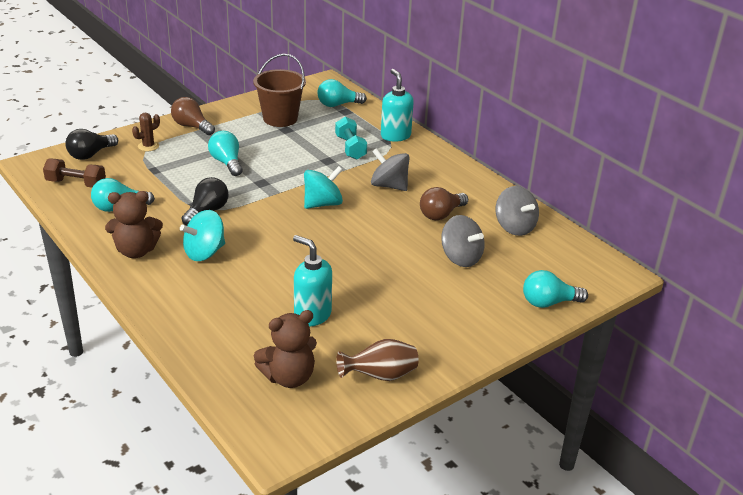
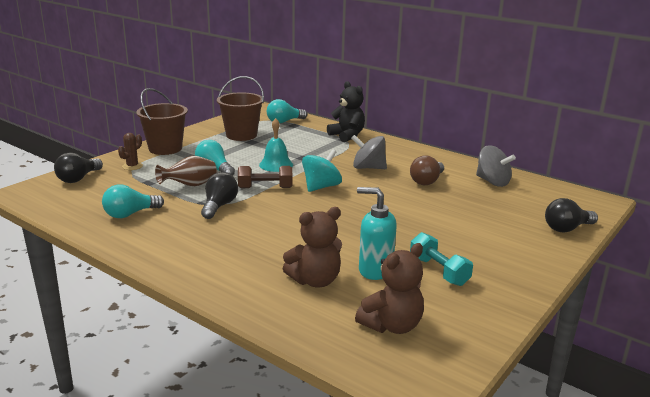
camera: 15 degrees left, 10 degrees down
(76, 184) = (75, 202): brown dumbbell -> brown dumbbell (265, 188)
(136, 251) = (168, 245): brown teddy bear -> brown teddy bear (315, 280)
(192, 126) = (165, 148): brown light bulb -> brown bucket
(204, 252) = (237, 237): turquoise spinning top -> none
(293, 166) = (276, 165): none -> turquoise bell
(350, 148) = (316, 147): turquoise dumbbell -> turquoise dumbbell (438, 271)
(380, 376) = (476, 308): brown vase -> brown vase (190, 185)
(395, 136) = (347, 136): turquoise soap dispenser -> black teddy bear
(460, 258) = (468, 208): grey spinning top -> none
(549, 302) = (567, 228): turquoise light bulb -> black light bulb

